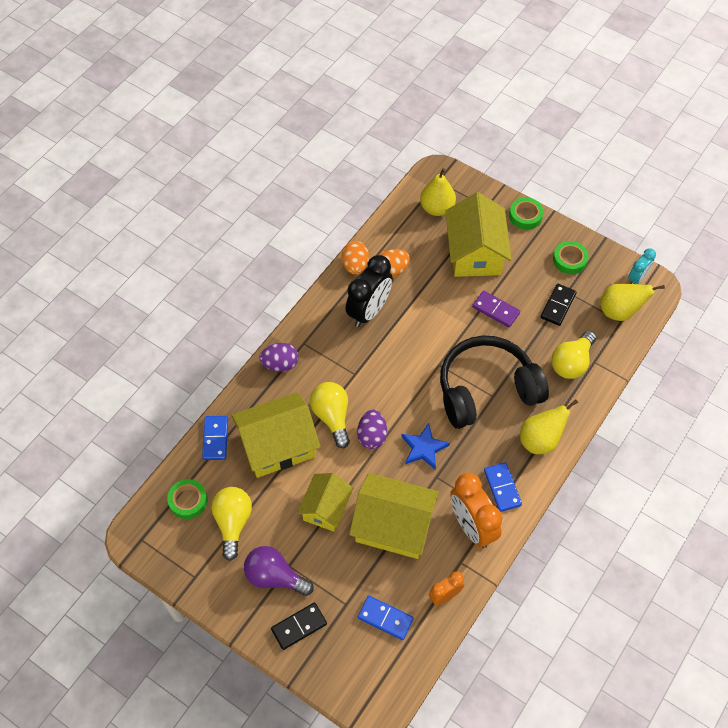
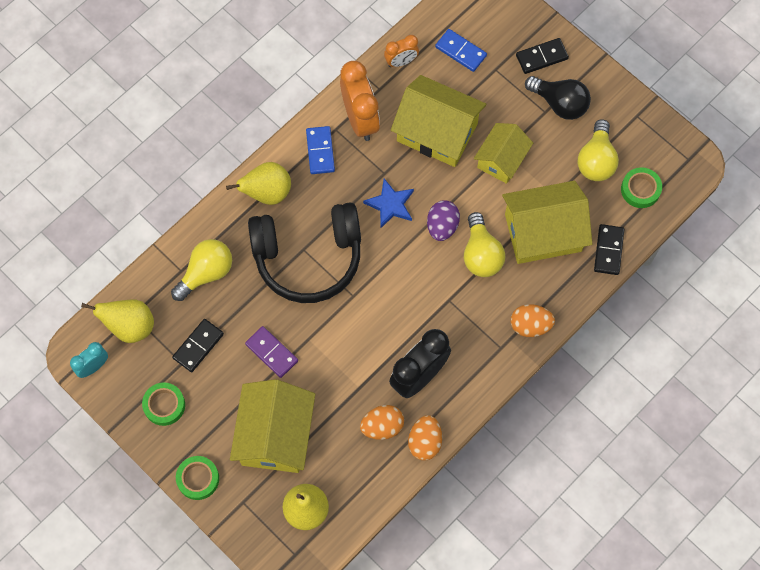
camera: 170 degrees left, 10 degrees up
(215, 439) = (608, 250): blue domino -> black domino
(275, 577) = (559, 103): purple light bulb -> black light bulb
(280, 364) = (530, 325): purple egg -> orange egg

